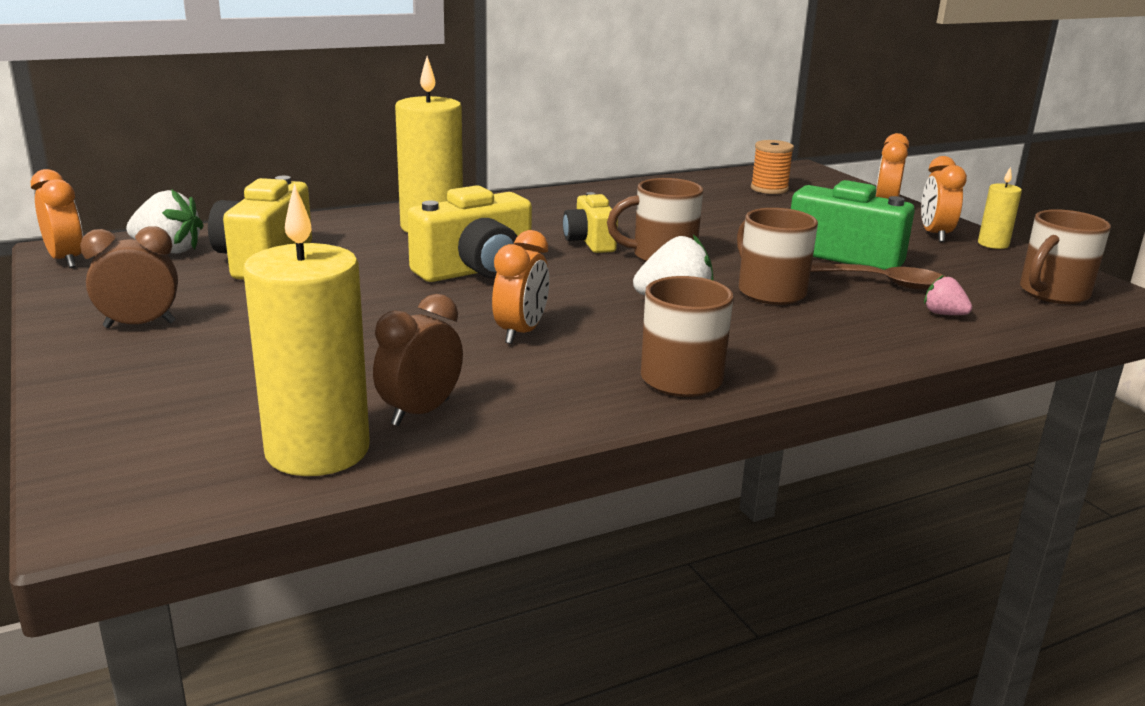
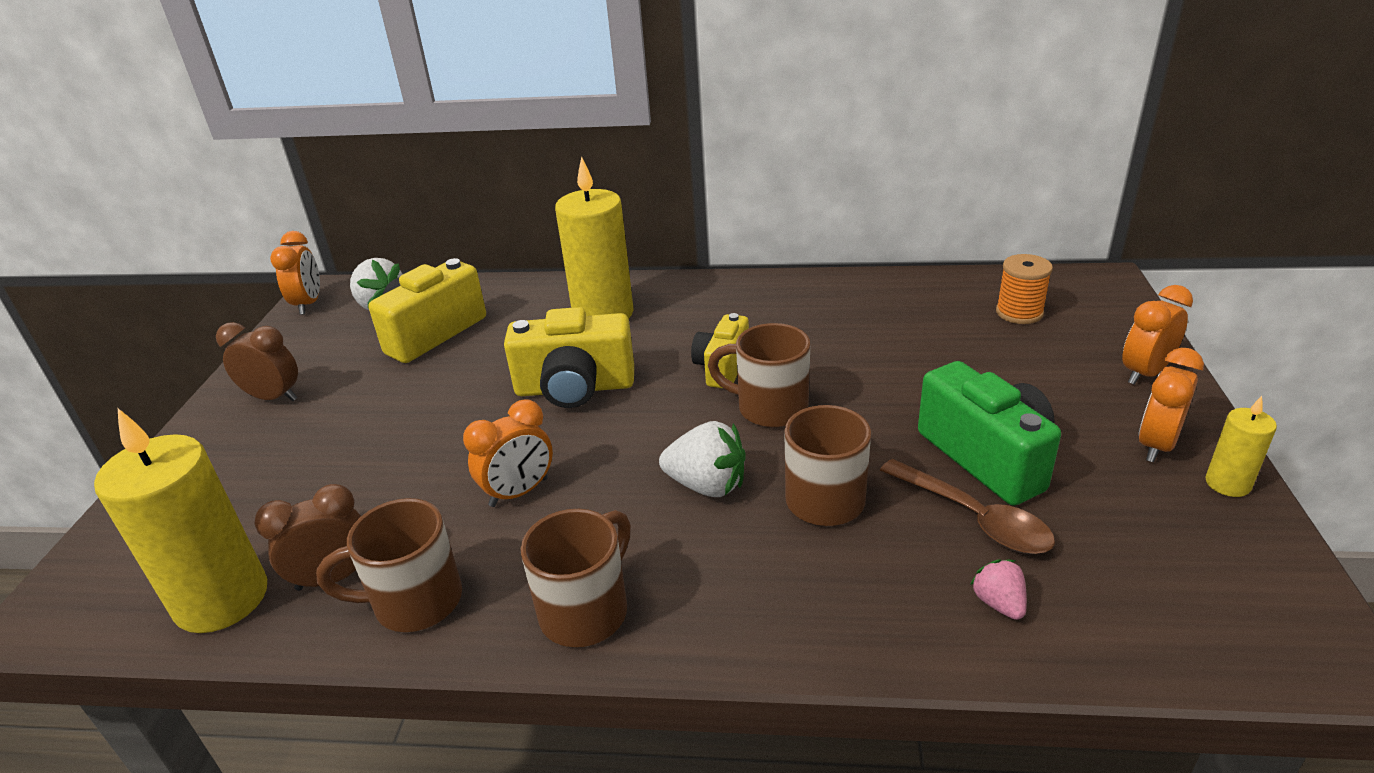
camera: 35 degrees right, 10 degrees up
(1052, 294) = (1209, 611): brown mug -> brown mug (414, 602)

